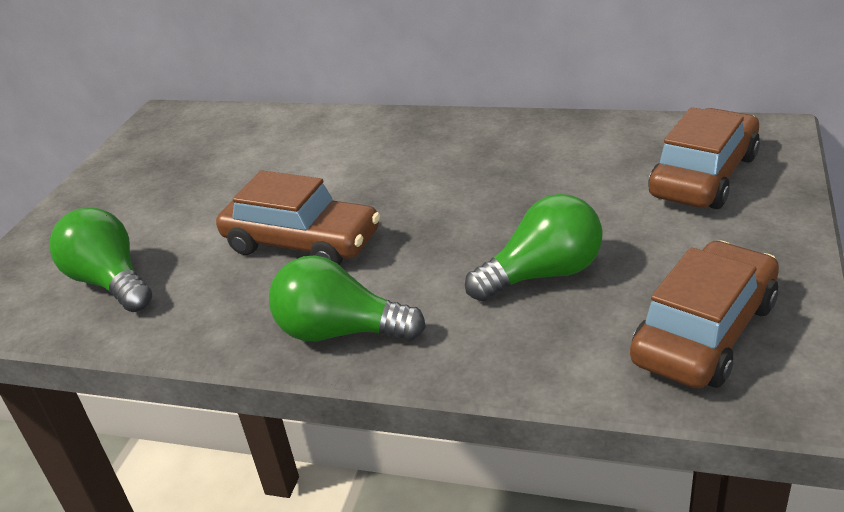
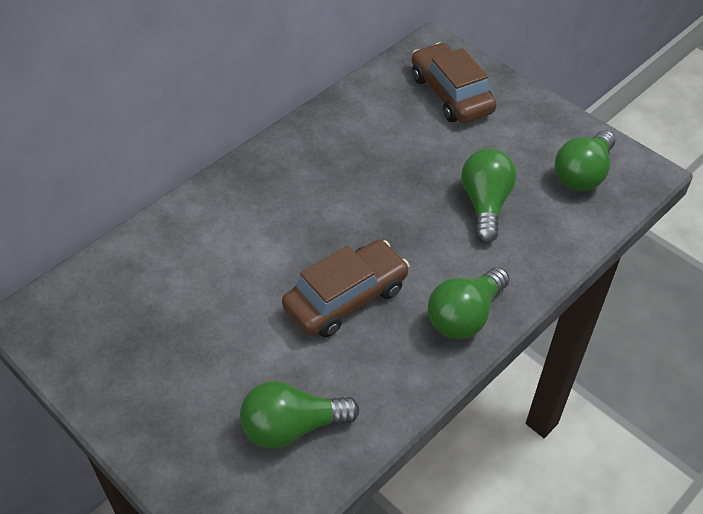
camera: 65 degrees left, 15 degrees up
(705, 332) = (582, 174): brown car -> green light bulb

